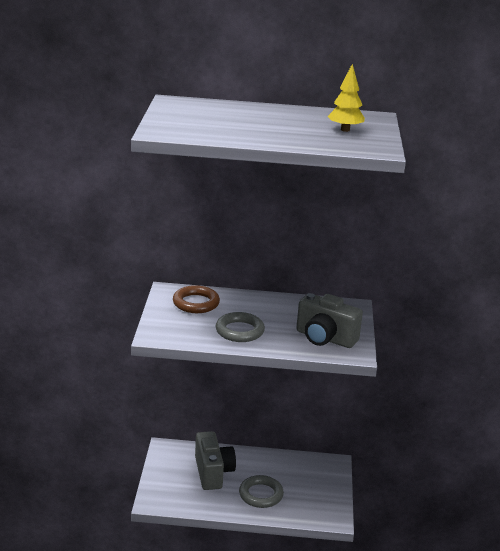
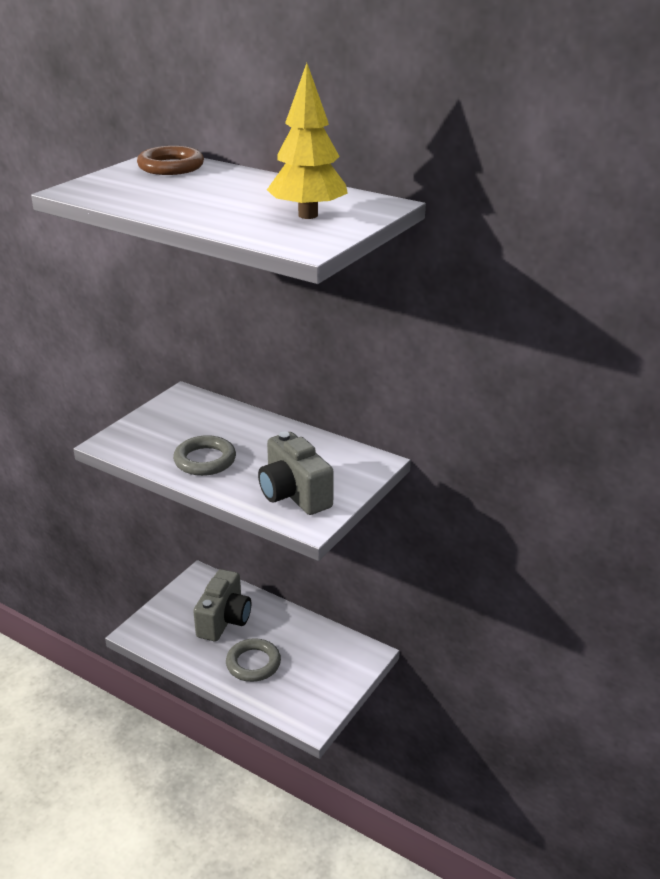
camera: 30 degrees right, 5 degrees up
(196, 303) = (195, 416): brown ring -> brown ring (171, 166)
(345, 130) = (308, 215): yellow tree -> yellow tree, size x1.53

